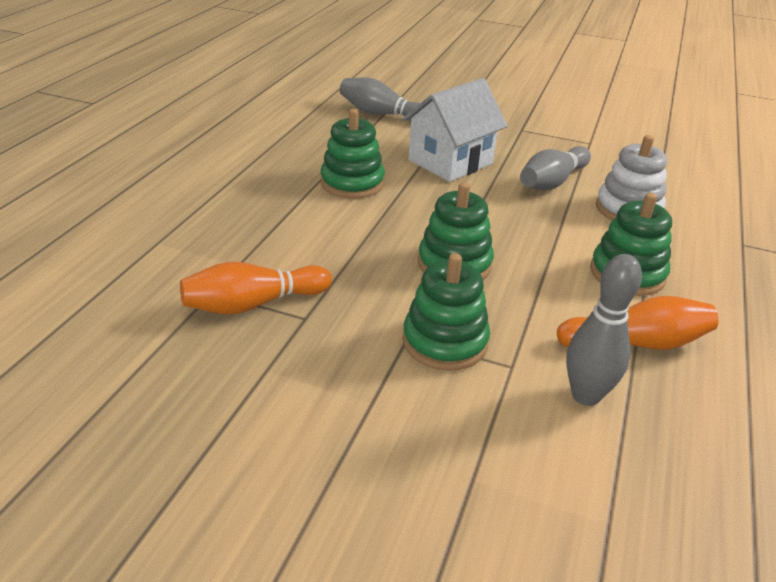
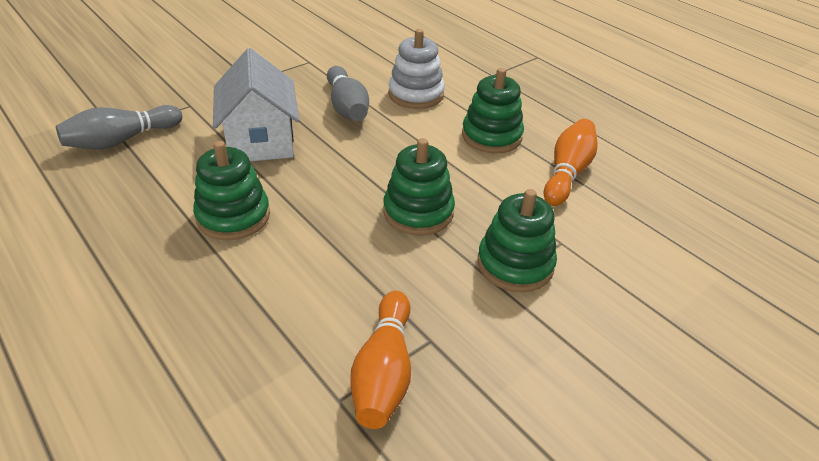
camera: 60 degrees left, 5 degrees up
(586, 395) = (608, 223): grey bowling pin -> none

